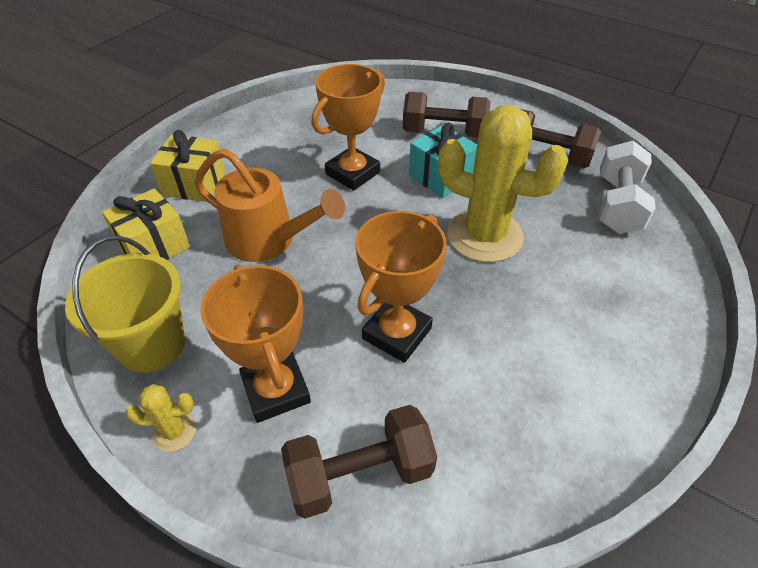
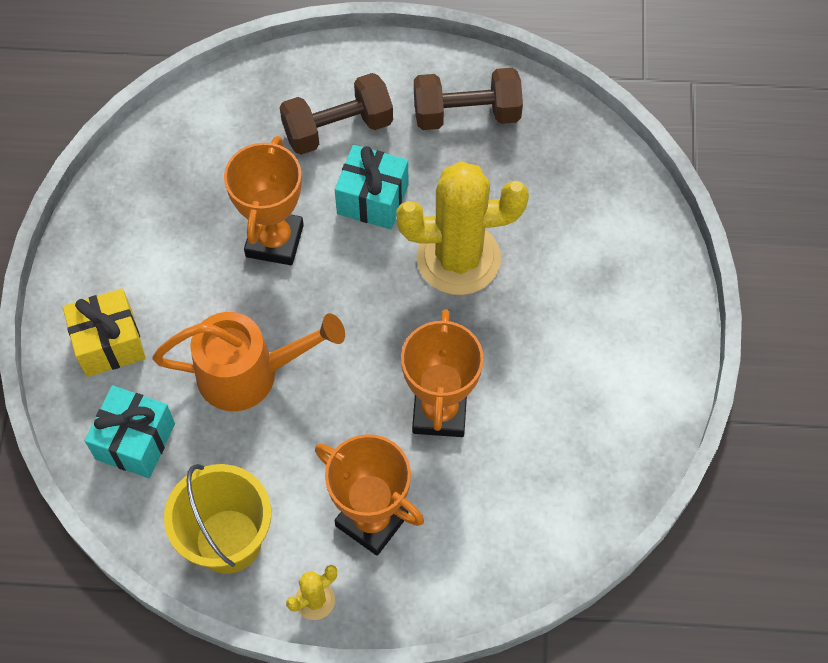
camera: 30 degrees left, 15 degrees up
(154, 246) = (135, 441): yellow gift -> turquoise gift
(360, 474) = (485, 549): brown dumbbell -> none
(617, 205) = (567, 153): white dumbbell -> none

